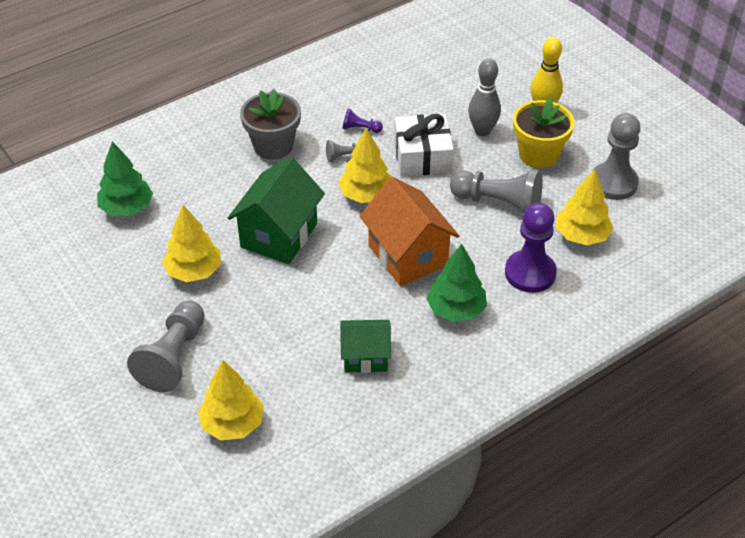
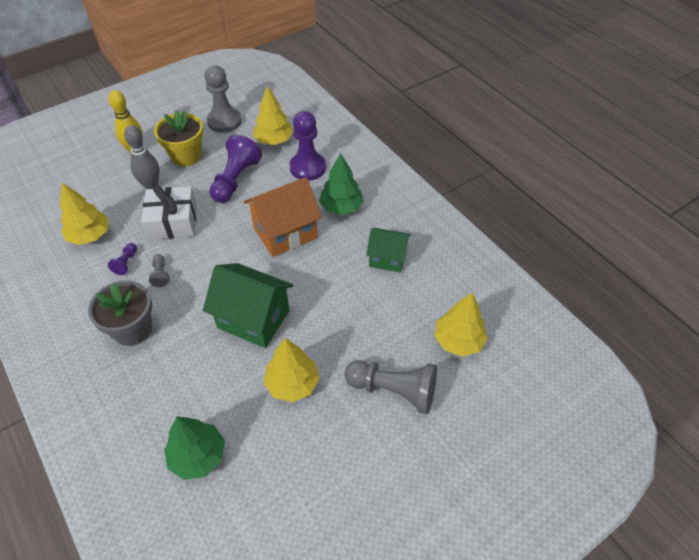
camera: 90 degrees left, 5 degrees up
(365, 357) = (387, 258): green house -> green house turned 75 degrees counterclockwise
(366, 195) = (212, 259): yellow tree -> yellow tree (90, 236)
(498, 203) = (235, 180): grey pawn -> purple pawn

